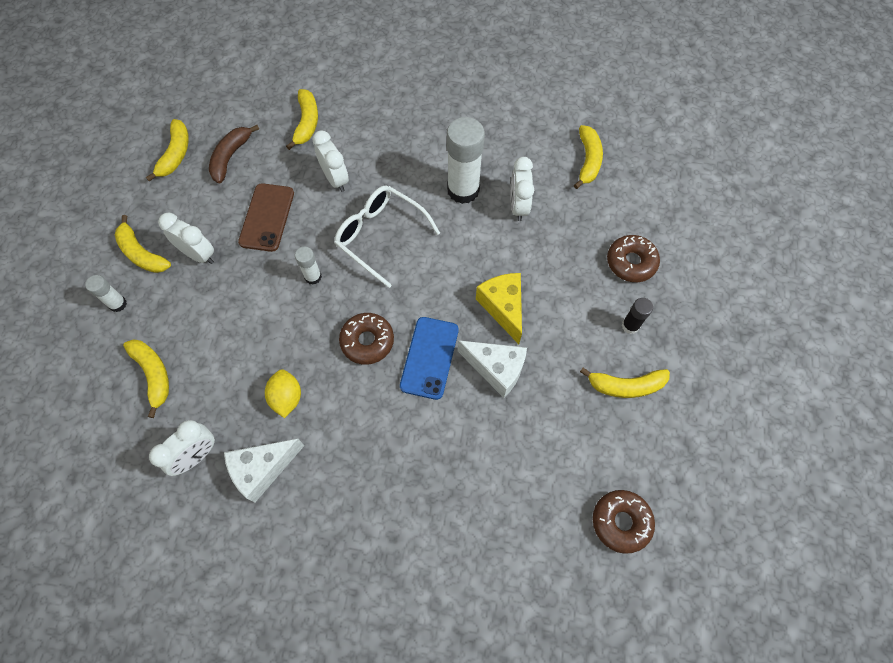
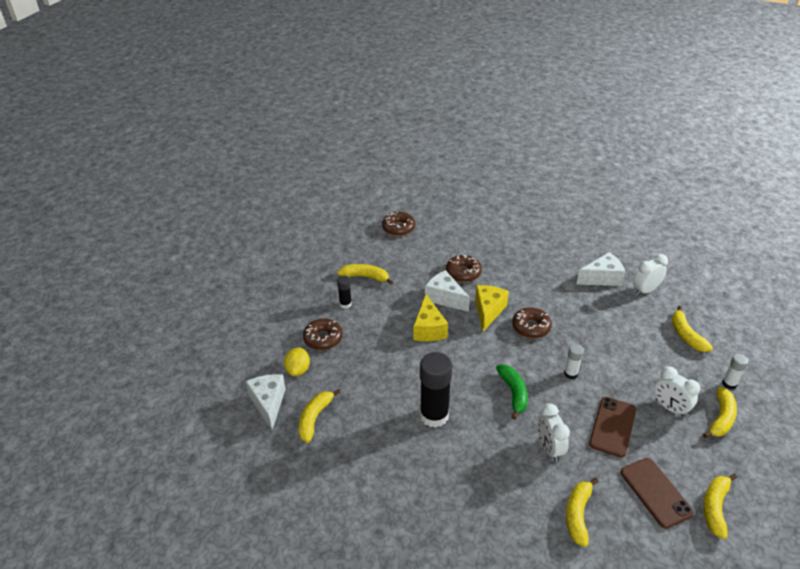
camera: 165 degrees left, 25 degrees down
(142, 253) = (721, 418): yellow banana -> yellow banana turned 60 degrees clockwise
(230, 157) = (656, 492): brown banana -> brown phone
(286, 398) = (588, 307): yellow lemon -> yellow lemon (298, 370)
(380, 236) = (513, 393): white glasses -> green banana
(429, 357) = (488, 311): blue phone -> yellow cheese
(463, 190) = (434, 415): white glue stick -> black glue stick
(482, 430) = (463, 273): none -> brown donut
(518, 206) = (391, 393): white clock -> none
(645, 166) = (268, 403): none -> white cheese

